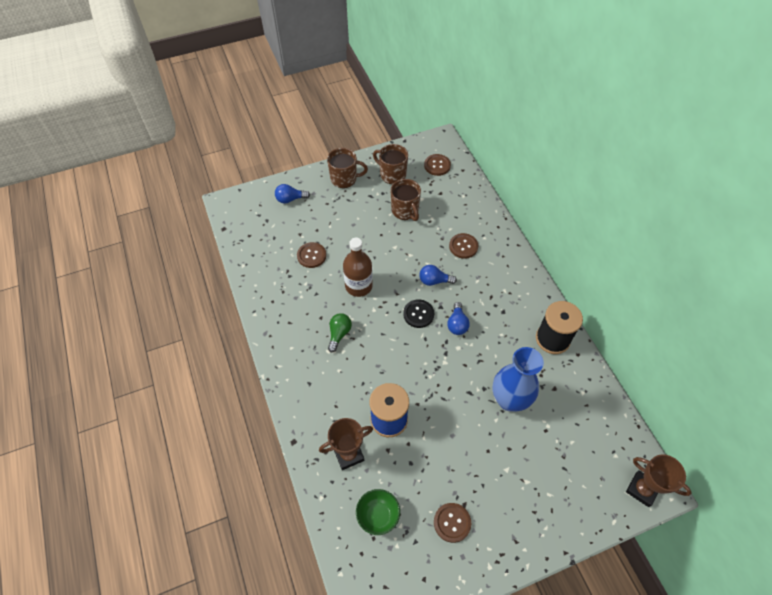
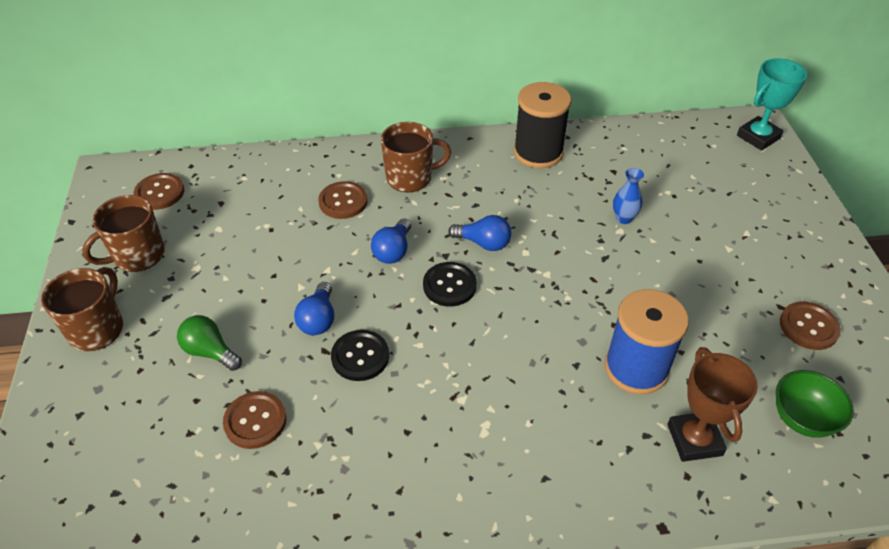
camera: 75 degrees left, 10 degrees down
(290, 199) = (86, 434): blue light bulb -> blue light bulb (318, 319)
(339, 334) = (453, 408): green light bulb -> green light bulb (210, 351)
(358, 286) = (360, 356): brown bottle -> black button
(405, 211) = (230, 255): brown mug -> brown mug (410, 177)
(509, 400) = (623, 218): blue vase -> blue vase, size x0.44
(642, 489) = (758, 137): brown trophy -> turquoise trophy

